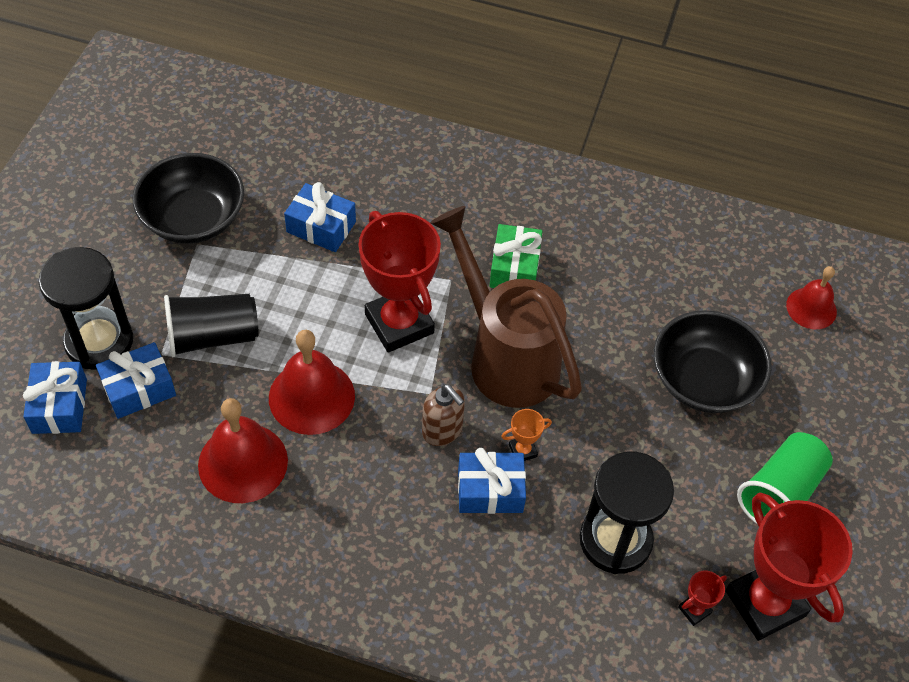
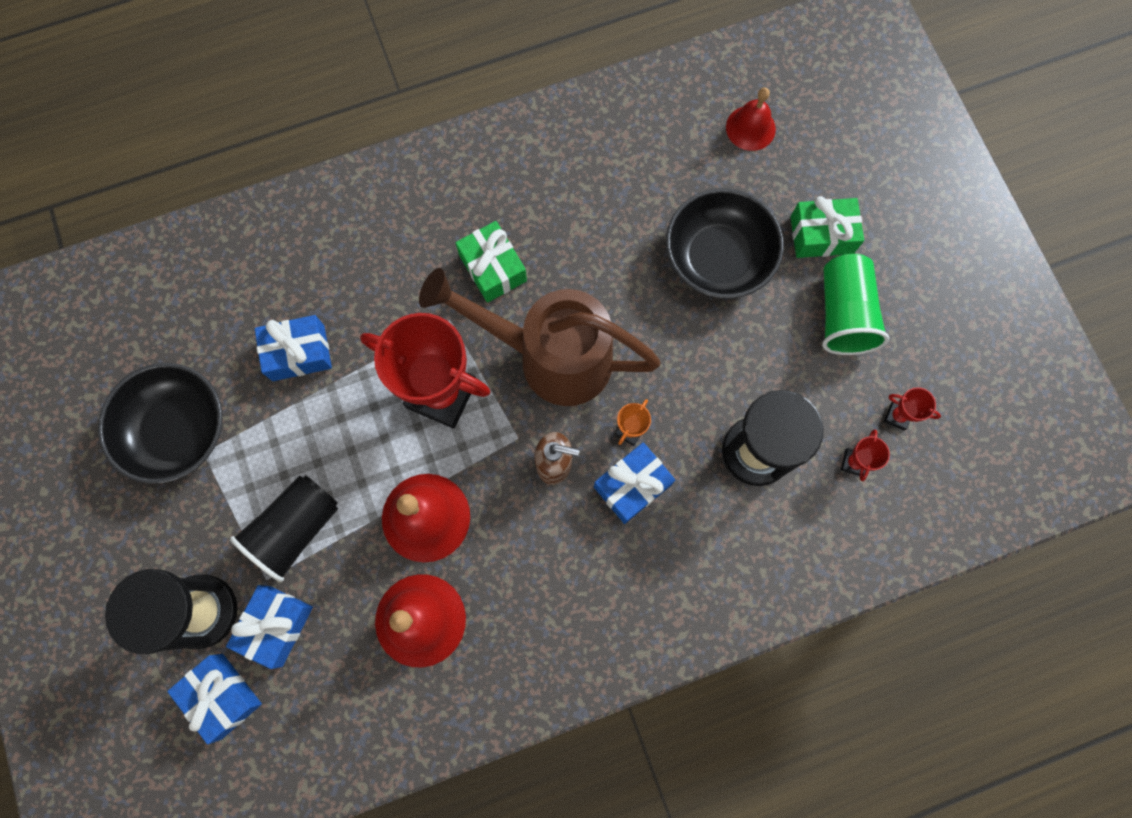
camera: 35 degrees left, 20 degrees up
(765, 603) = (897, 416): red trophy -> red trophy, size x0.41
(810, 422) = (821, 235): none -> green gift

